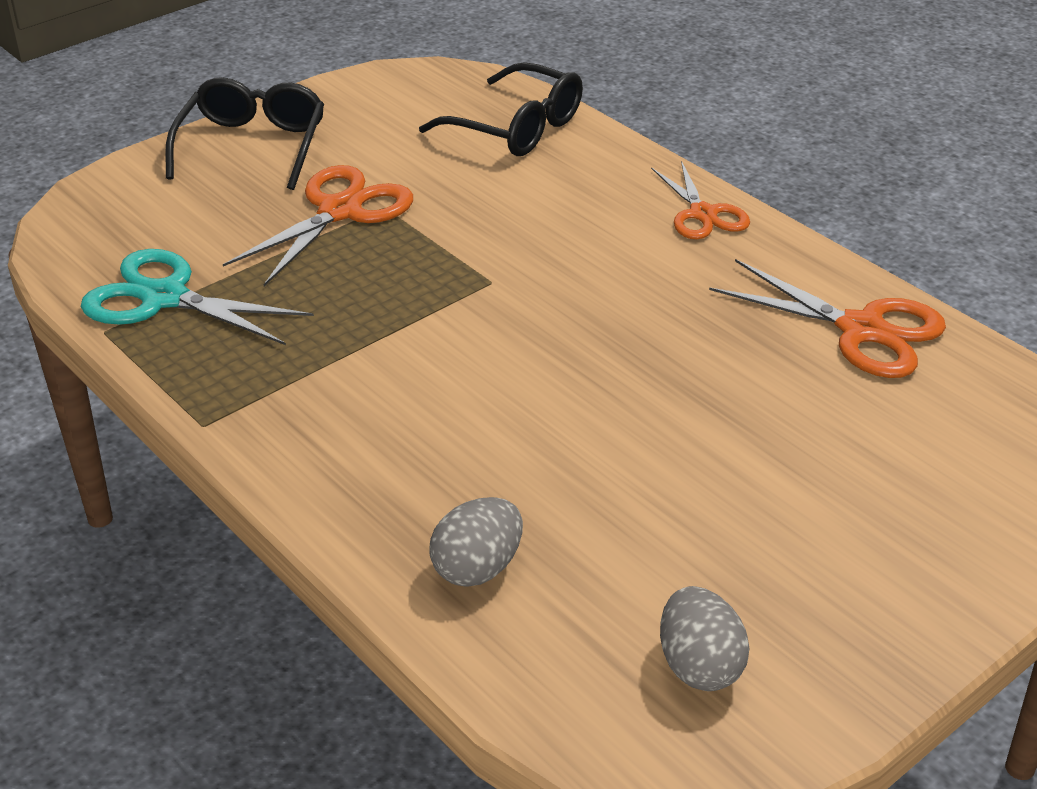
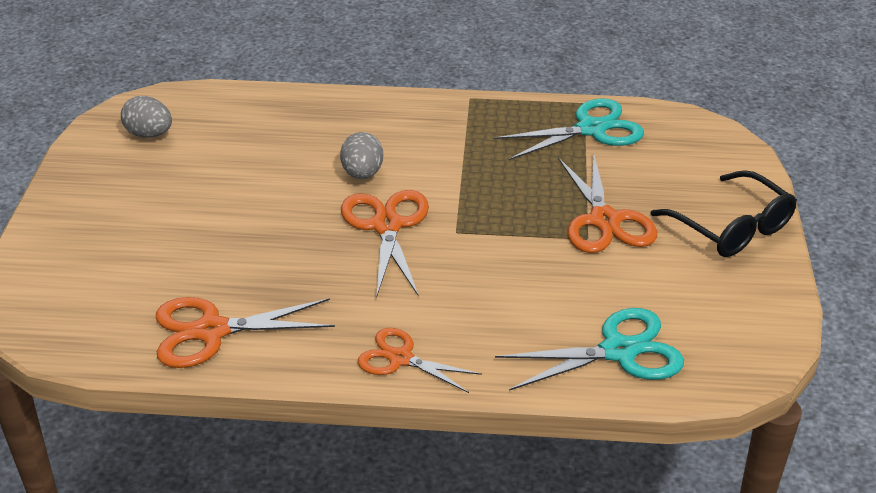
camera: 135 degrees right, 0 degrees up
(477, 568) = (278, 116): grey egg -> grey egg (362, 174)
(516, 128) = (618, 351): black glasses -> turquoise scissors
(551, 328) = (387, 226): none -> orange scissors

